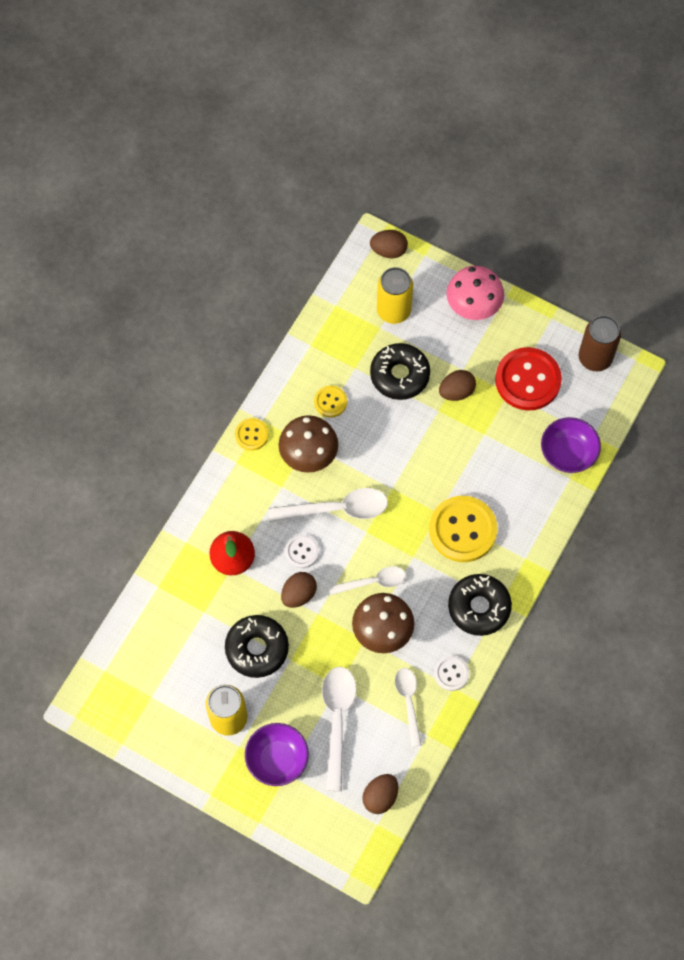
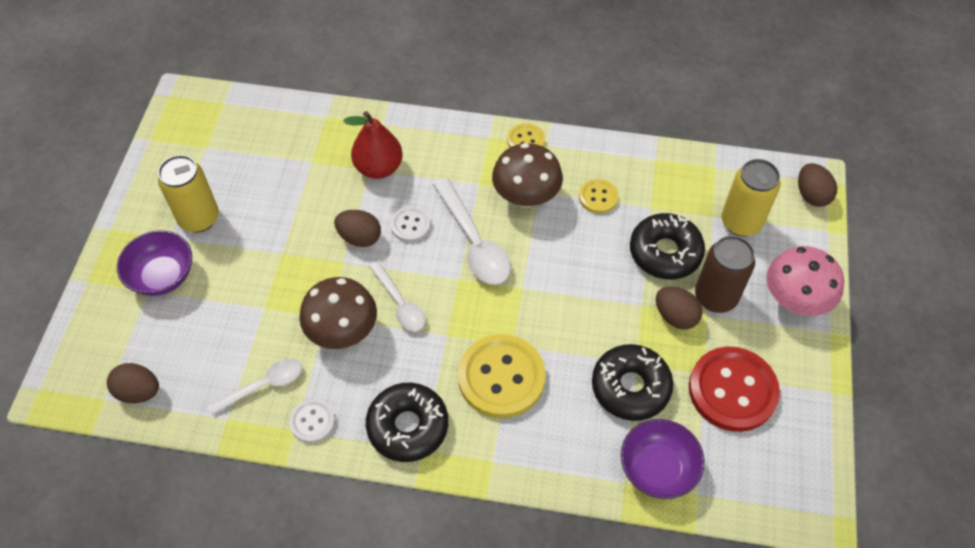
camera: 70 degrees right, 10 degrees down
(257, 649) = (285, 219): black donut -> black donut (630, 387)
(337, 720) = (222, 319): white spoon -> none
(595, 358) = (807, 462): brown can -> brown can (715, 297)

